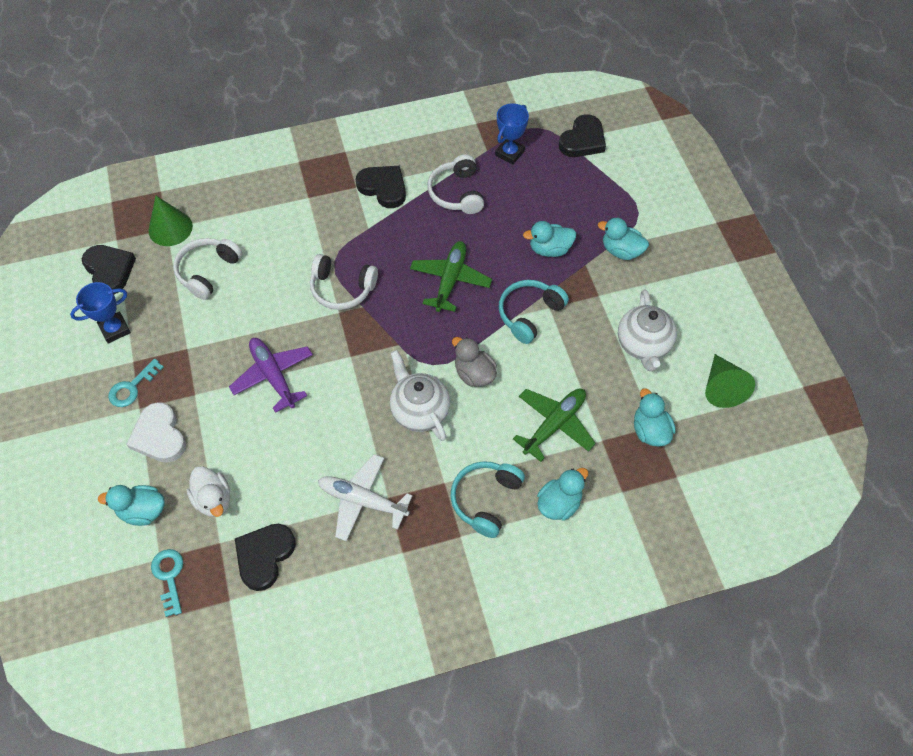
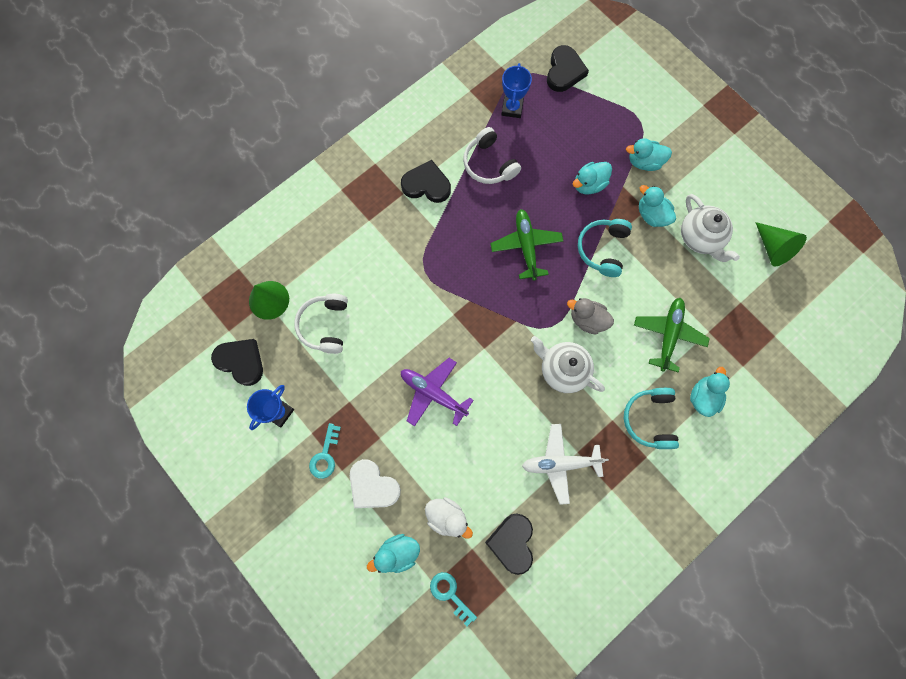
camera: 25 degrees left, 15 degrees up
(342, 289) = (444, 292): white headphones -> none
(650, 430) = (739, 307): turquoise duck -> turquoise duck (651, 215)

